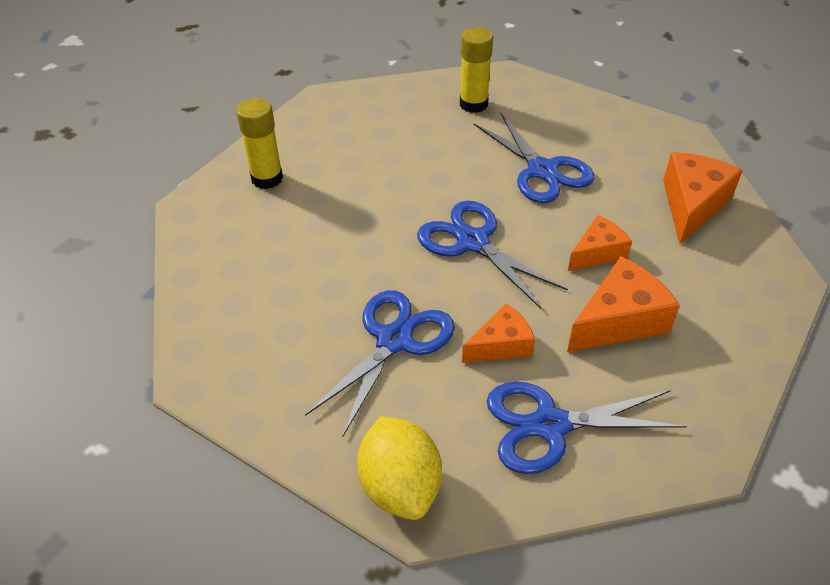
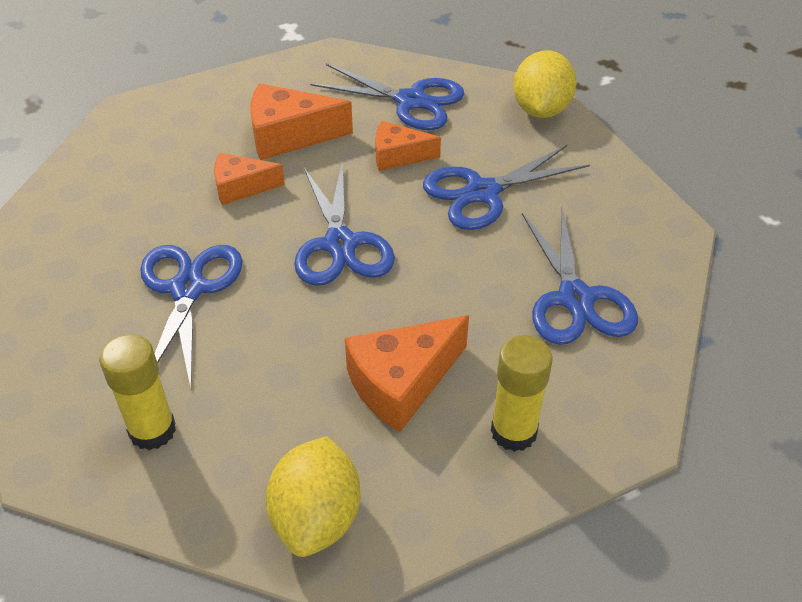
camera: 150 degrees left, 0 degrees up
(262, 276) = (575, 299): none -> blue scissors
(352, 106) = (316, 518): none -> yellow lemon
(692, 205) = (102, 190): orange cheese -> orange cheese (401, 383)

